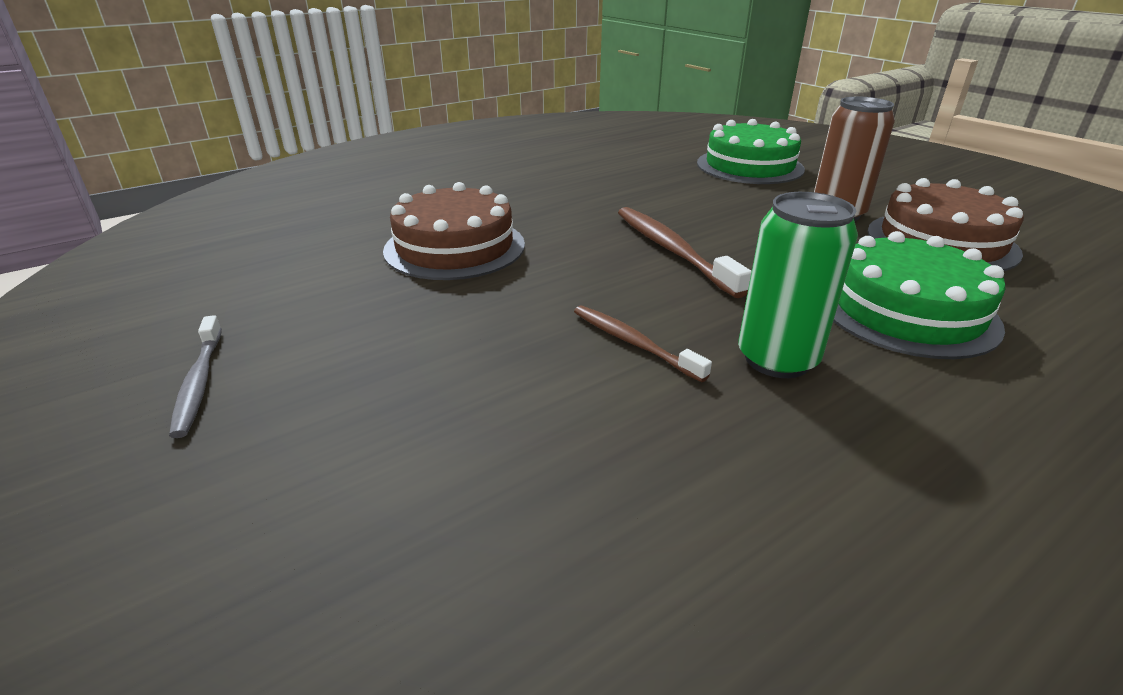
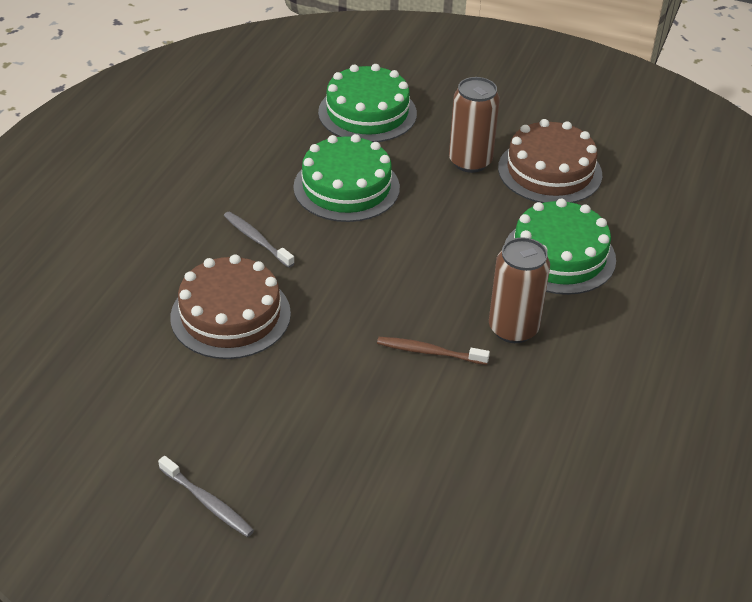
camera: 35 degrees left, 10 degrees up
(548, 209) = (257, 240): none -> grey toothbrush
(672, 250) = (387, 253): brown toothbrush -> none
(677, 200) = (346, 187): none -> green cake
(777, 359) = (513, 329): green can -> brown can

